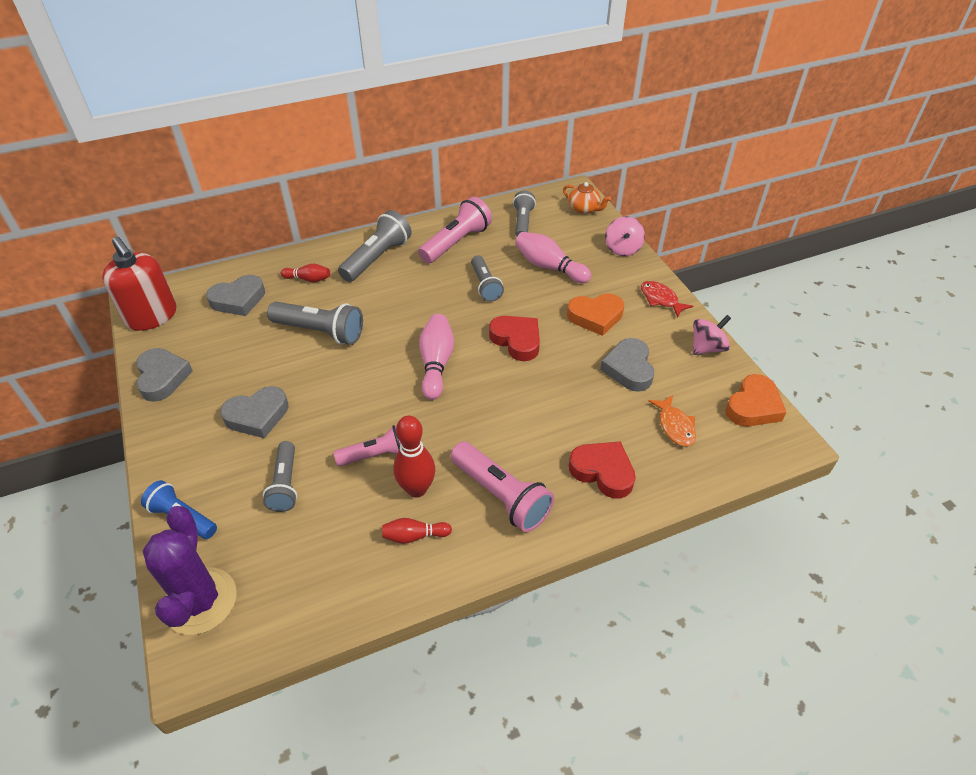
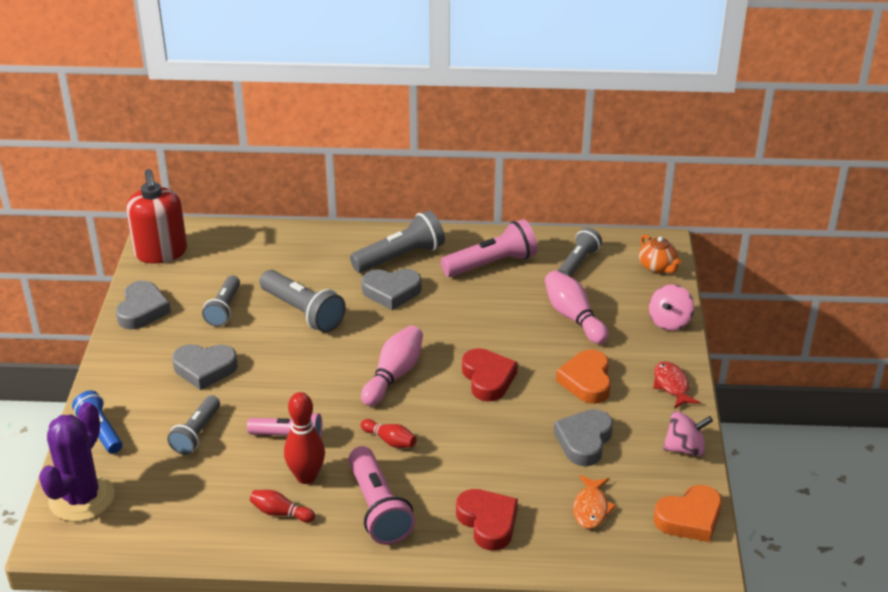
camera: 25 degrees right, 10 degrees down
(238, 300) = (245, 259): grey heart -> grey heart (391, 292)
(308, 279) = (321, 259): red bowling pin -> red bowling pin (390, 441)
(485, 286) = (492, 316): grey flashlight -> grey flashlight (224, 309)
(595, 317) = (586, 381): orange heart -> orange heart turned 75 degrees clockwise

